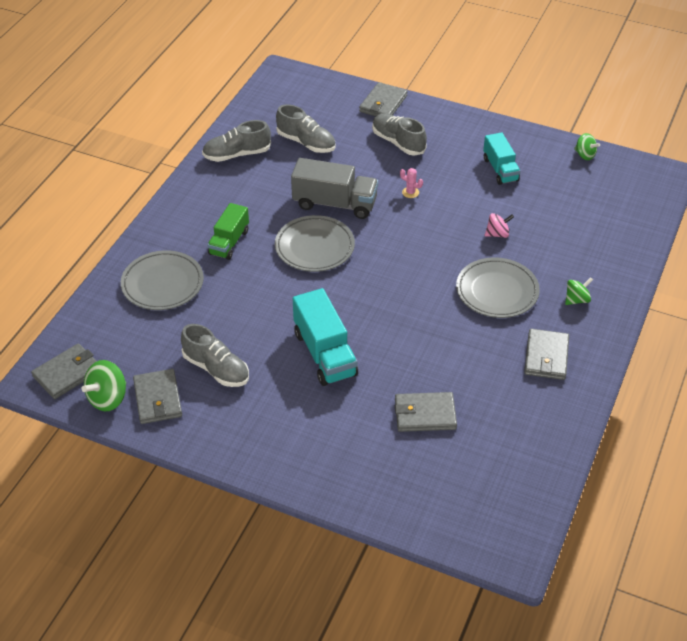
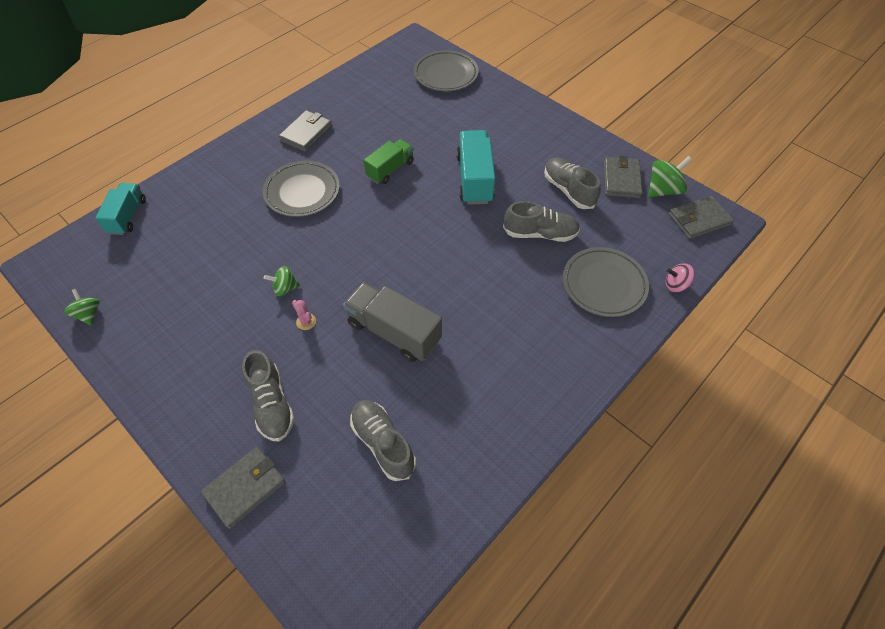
camera: 160 degrees left, 10 degrees up
(229, 242) = (525, 315): green truck -> green truck (390, 169)
(237, 154) = (479, 451): grey shoe -> grey shoe (540, 233)
(314, 247) = (439, 283): grey plate -> grey plate (446, 74)
(425, 414) = (421, 119): grey wallet -> none
(497, 234) = (258, 245): pink spinning top -> pink spinning top (675, 285)
(500, 169) = (191, 323): turquoise truck -> turquoise truck (128, 216)
(577, 300) = (245, 167): green spinning top -> green spinning top (285, 288)

